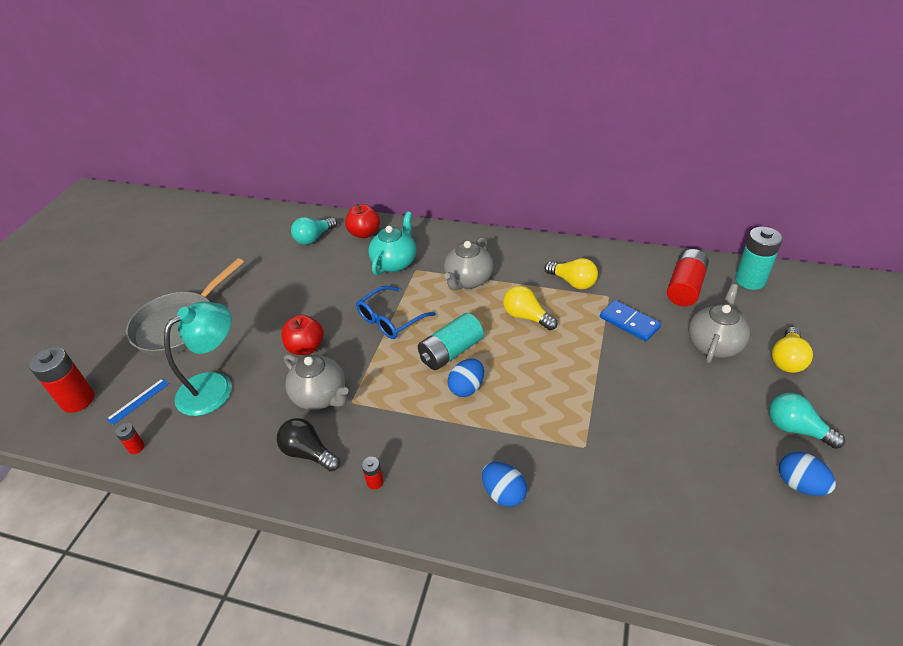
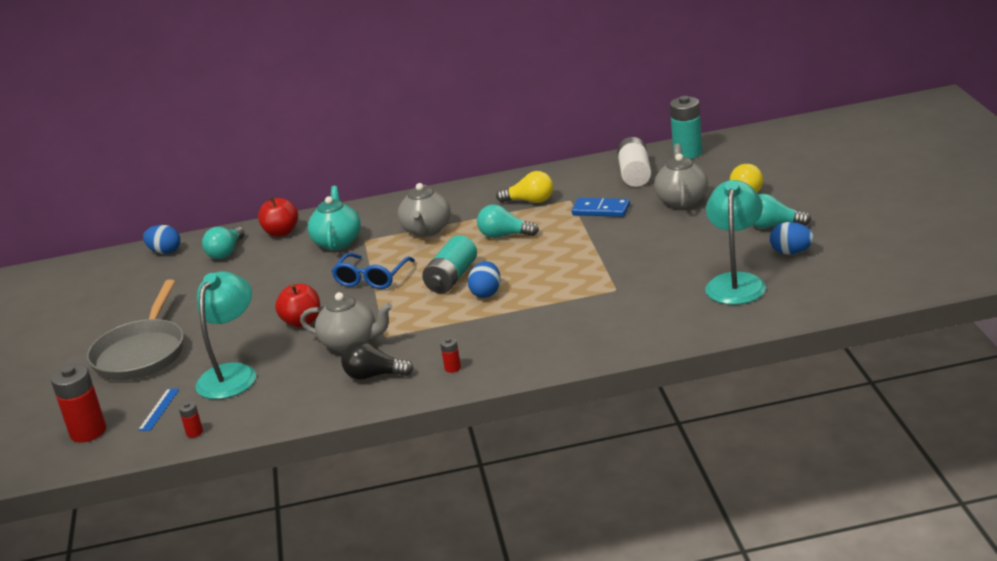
camera: 25 degrees left, 15 degrees down
(504, 493) = (569, 335): blue egg -> blue egg (165, 252)
(526, 317) = (504, 235): yellow light bulb -> turquoise light bulb
(685, 287) = (635, 174): red battery -> white battery
(715, 503) = (736, 282): none -> turquoise lamp

